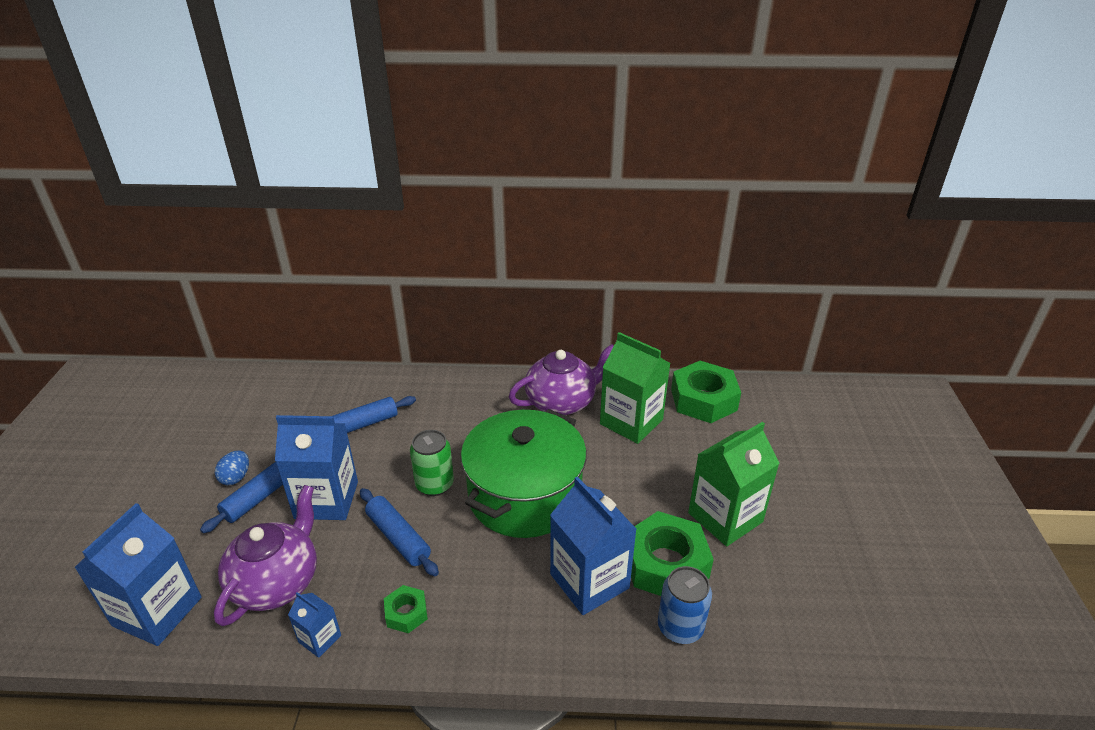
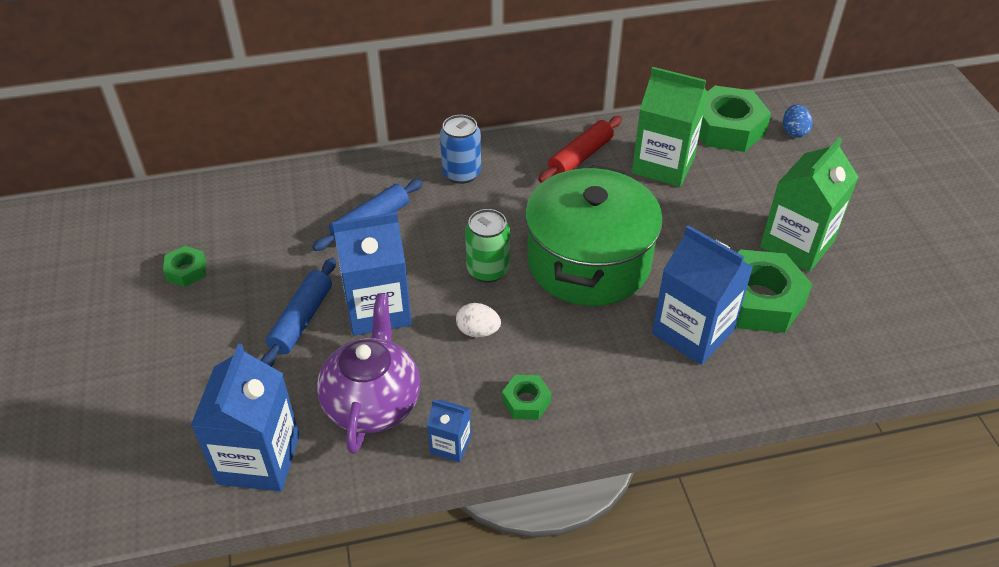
camera: 15 degrees left, 10 degrees up
(199, 437) = (186, 271): none -> green nut
(236, 477) = (259, 306): blue egg -> blue egg (794, 132)
(398, 537) = (478, 331): blue rolling pin -> white egg
(562, 402) = (580, 156): purple teapot -> red rolling pin
(680, 627) = (796, 355): blue can -> blue can (461, 173)

